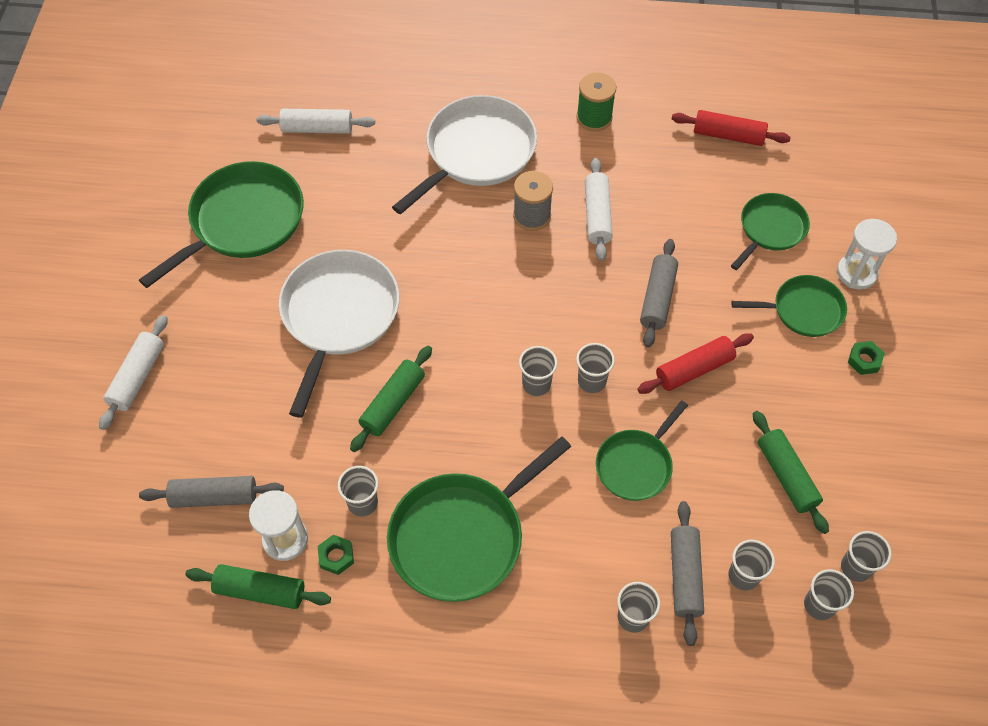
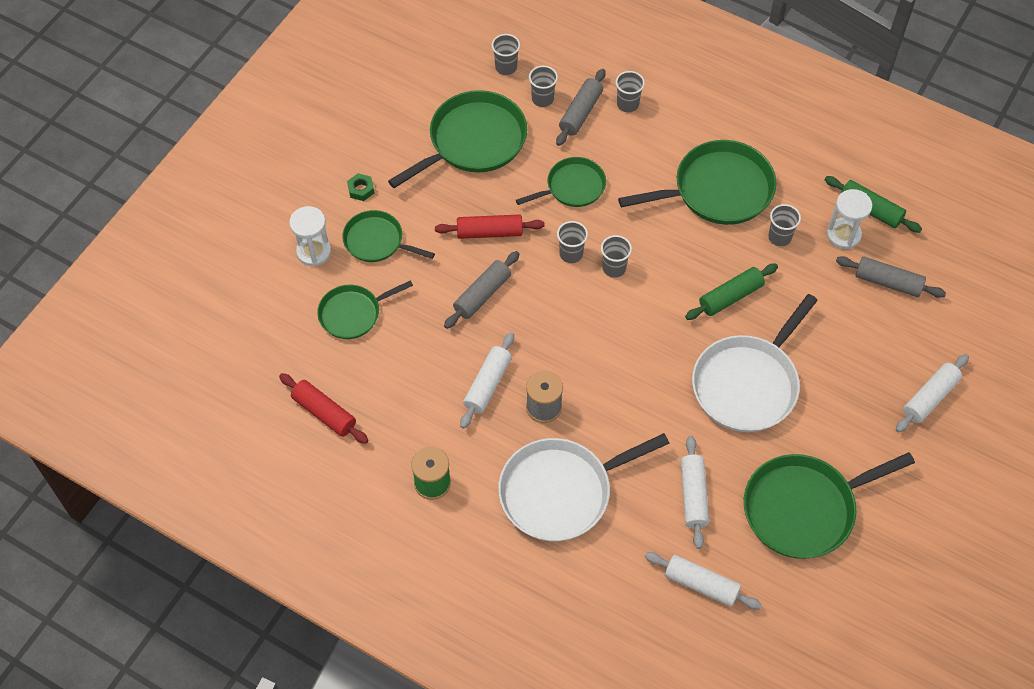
camera: 155 degrees left, 0 degrees up
(336, 556) = (810, 211): green nut -> none
(353, 194) = (693, 496): none -> white rolling pin
(786, 476) = (473, 141): green rolling pin -> green pan
(856, 567) = (467, 77): grey cup -> none

